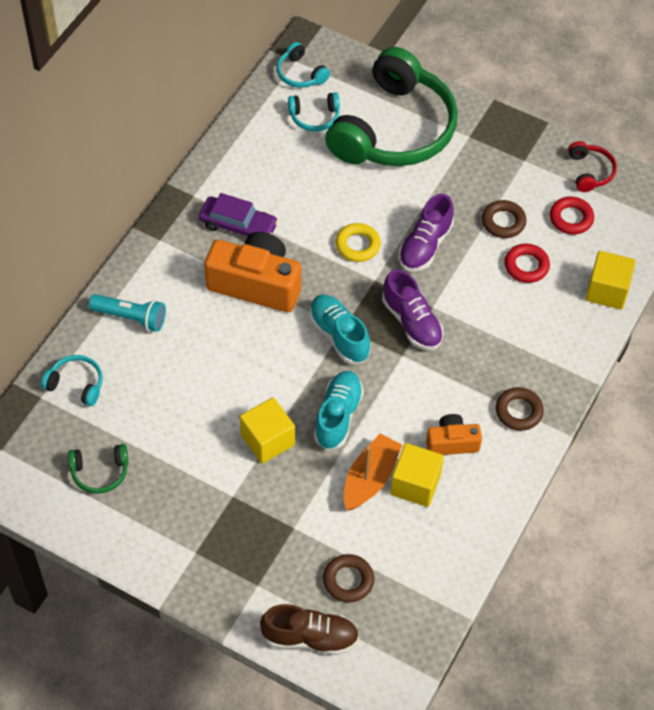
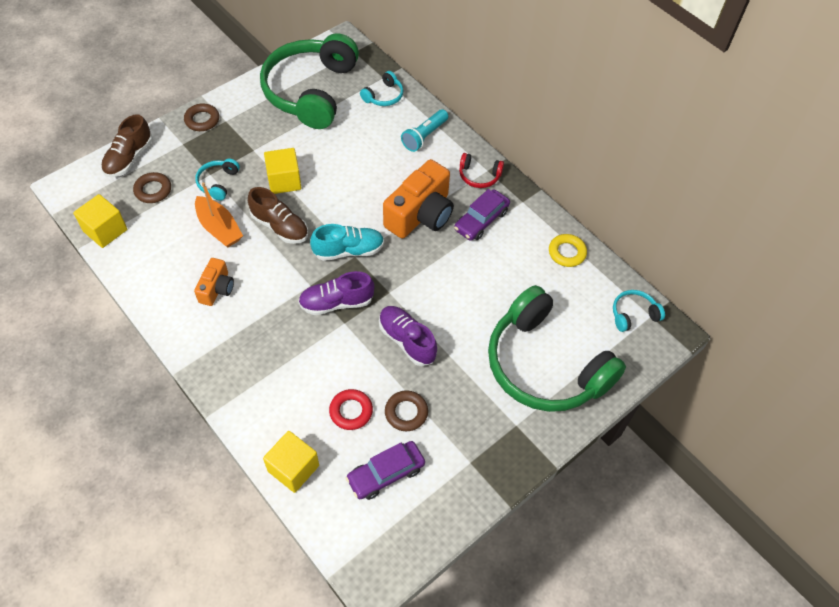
camera: 110 degrees right, 0 degrees up
(100, 472) = (310, 91): green headphones -> green headphones, size x2.50
(314, 117) = (578, 308): turquoise headphones -> turquoise headphones (218, 183)
(338, 416) = (280, 226): turquoise shoe -> brown shoe
(357, 245) = (428, 292): yellow ring -> yellow ring (567, 253)
(415, 484) = (198, 253): yellow cube -> yellow cube (105, 230)
(518, 411) = (216, 345): brown ring -> brown ring (202, 120)
(571, 218) = (386, 473): red ring -> purple car
(590, 172) = (433, 518): red headphones -> red headphones (479, 176)

